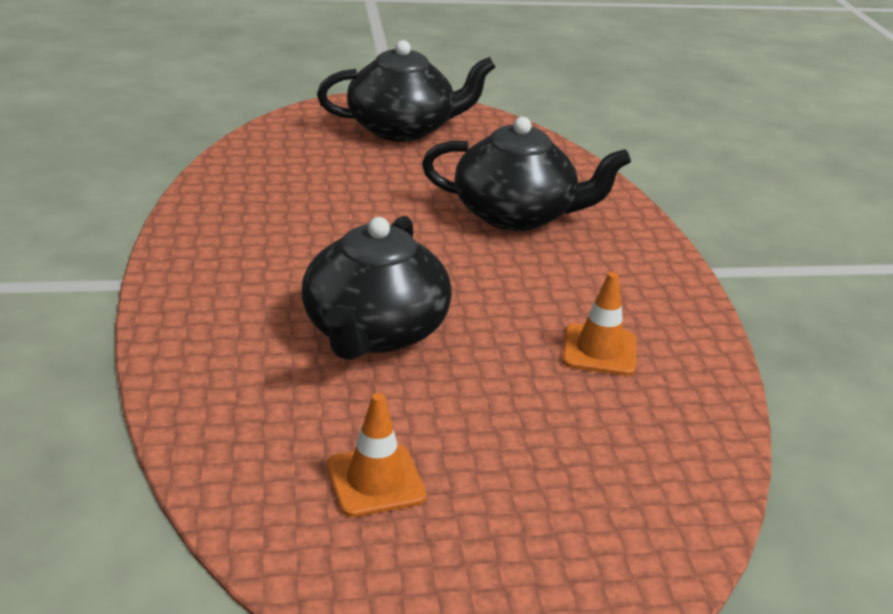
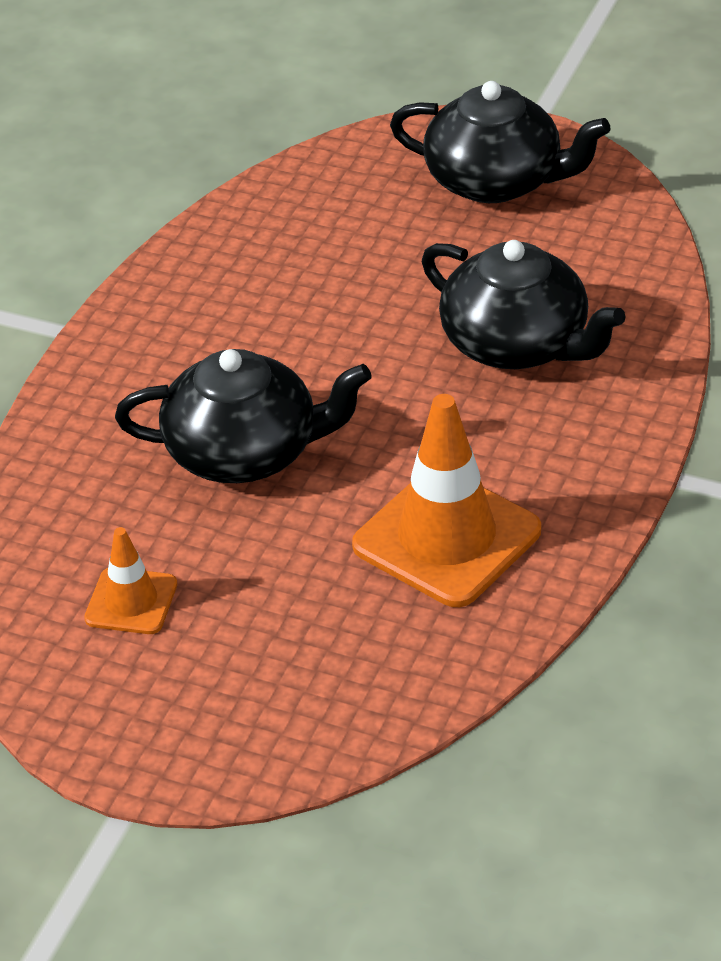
camera: 35 degrees right, 10 degrees up
(374, 331) = (245, 452): black teapot -> black teapot turned 135 degrees counterclockwise
(599, 350) = (447, 538): orange traffic cone -> orange traffic cone, size x1.88

